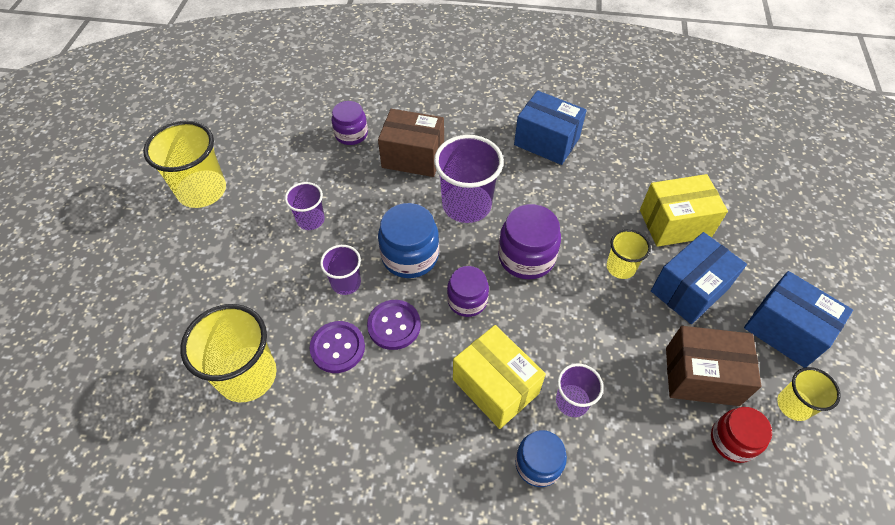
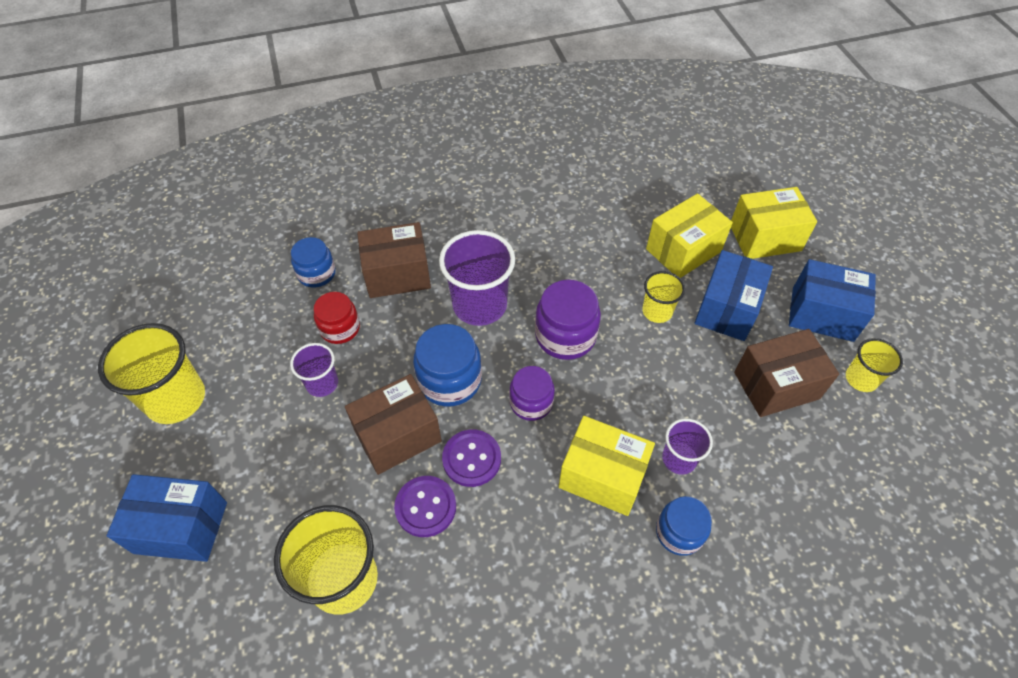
camera: 25 degrees left, 0 degrees up
(346, 283) = (397, 435): purple cup -> brown box
(351, 134) = (317, 273): purple jar -> blue jar
(546, 141) = (525, 211): blue box -> blue box (181, 527)
(732, 440) = (829, 433): red jar -> red jar (340, 328)
(763, 240) = (765, 238): none -> yellow box

